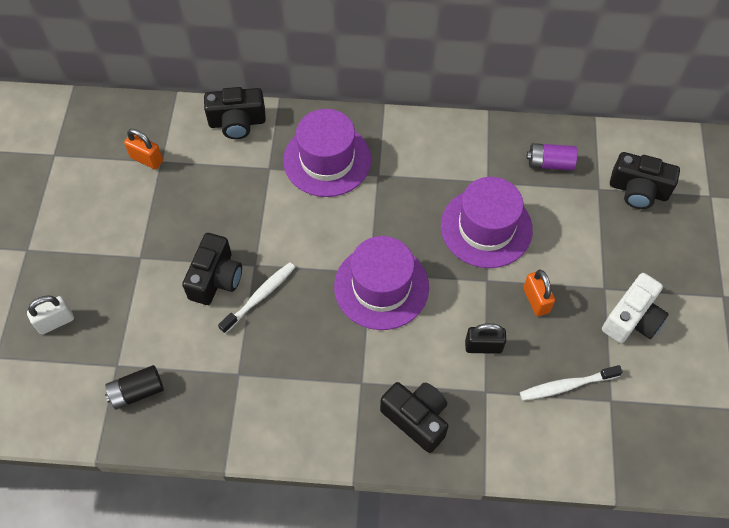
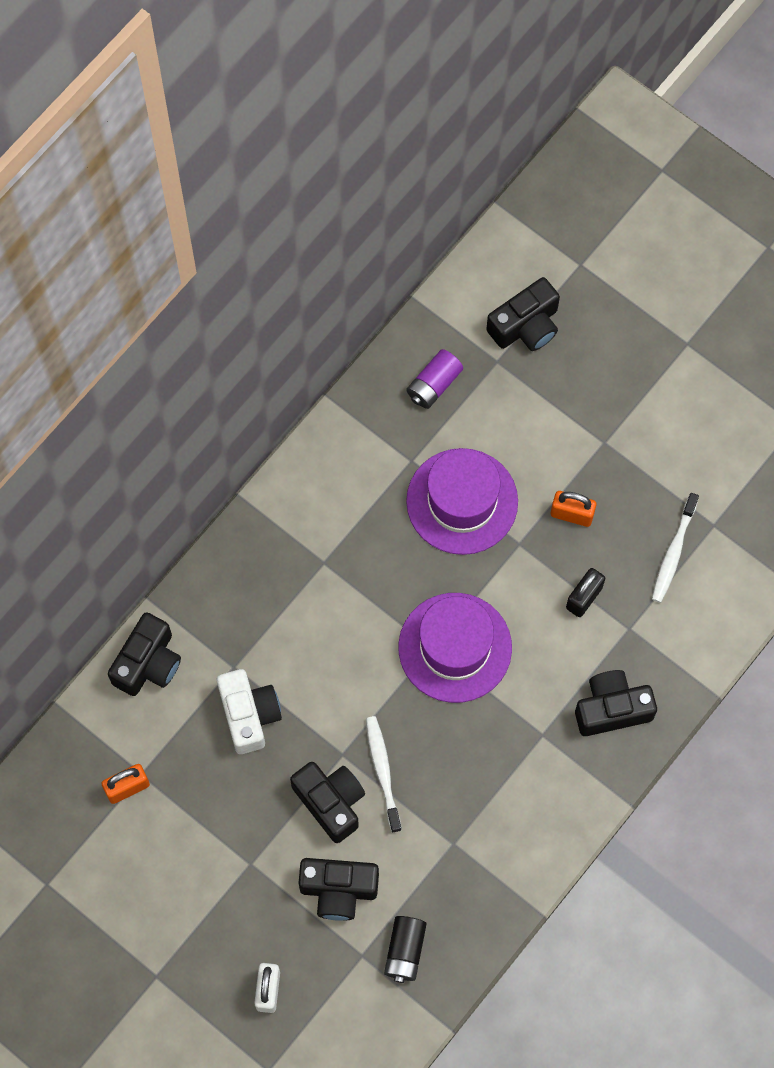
camera: 55 degrees left, 10 degrees up
(156, 321) = (338, 890): none -> black camera
(327, 160) = (267, 601): purple hat -> none
(632, 319) = (651, 443): white camera -> white camera (249, 715)

